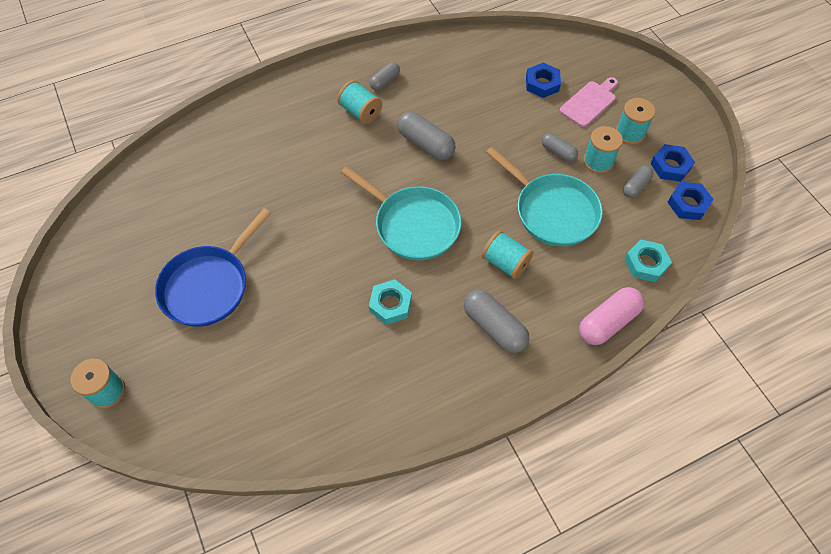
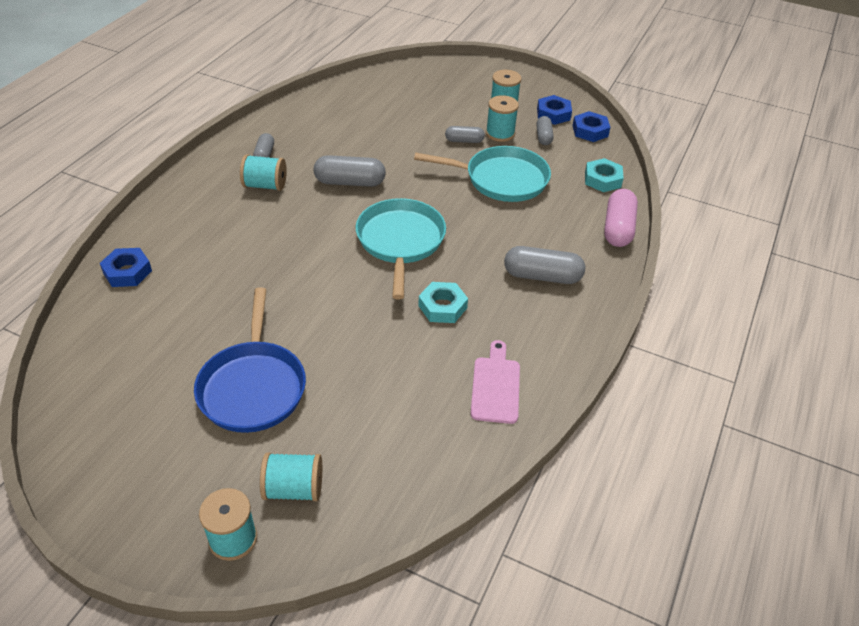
camera: 40 degrees left, 15 degrees down
(413, 225) = (400, 242): turquoise pan -> turquoise pan turned 90 degrees counterclockwise
(505, 263) = (503, 230): turquoise spool -> turquoise spool (293, 489)
(542, 84) = (403, 103): blue nut -> blue nut (127, 272)
(589, 102) = (453, 100): pink cutting board -> pink cutting board (496, 386)

